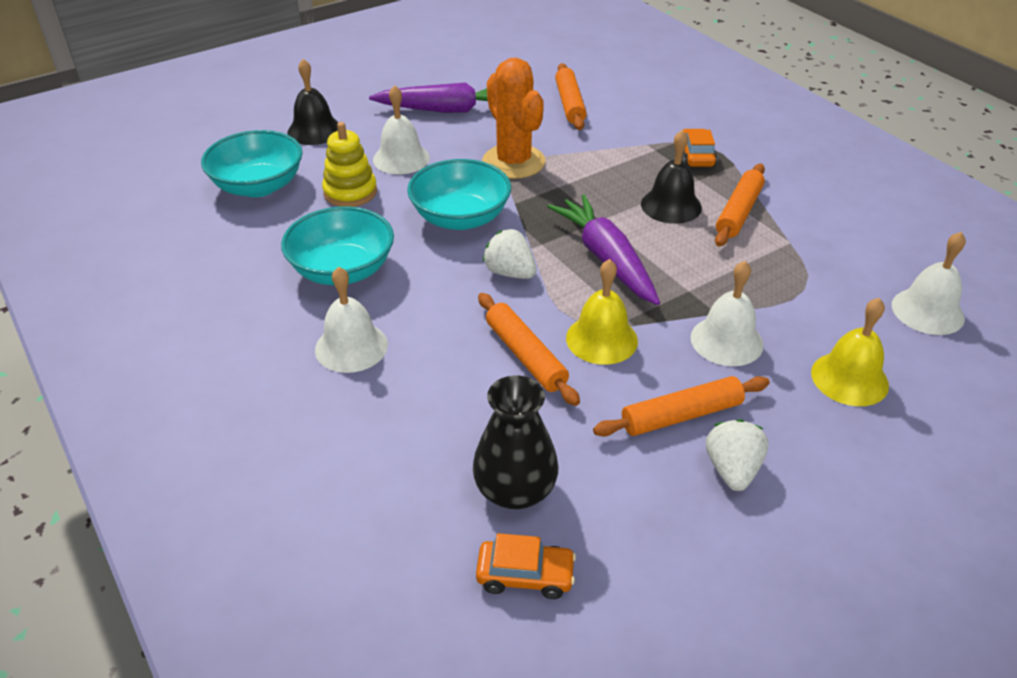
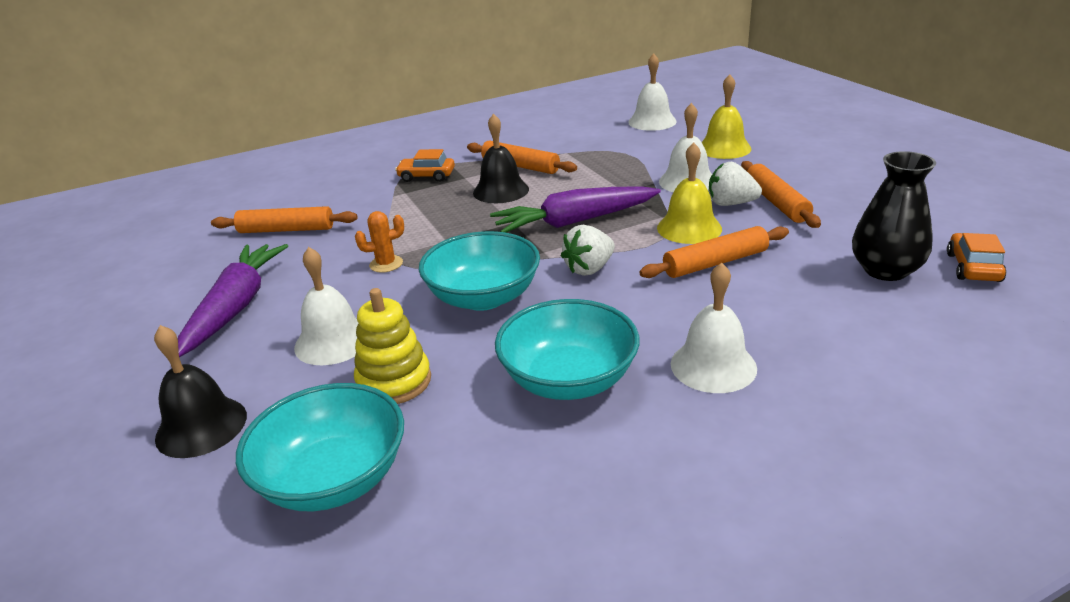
camera: 80 degrees left, 10 degrees down
(513, 162) = (386, 264): orange cactus -> orange cactus, size x0.46
(732, 470) = (827, 189): white strawberry -> white strawberry (730, 204)

